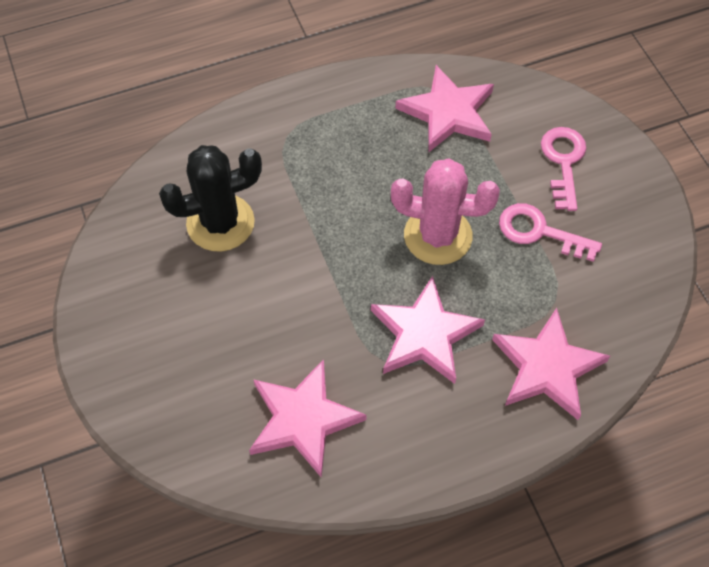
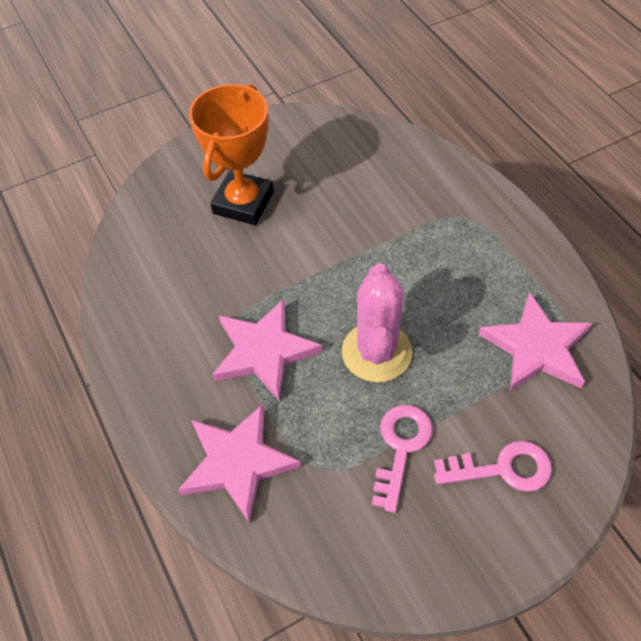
camera: 85 degrees right, 5 degrees down
(217, 339) = (243, 203): none -> orange trophy
(220, 223) = (357, 186): black cactus -> none
(303, 419) = (174, 270): pink star -> none

